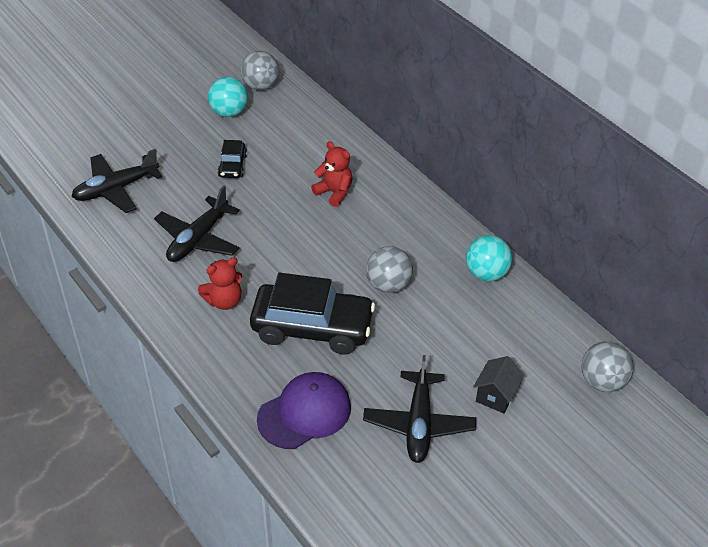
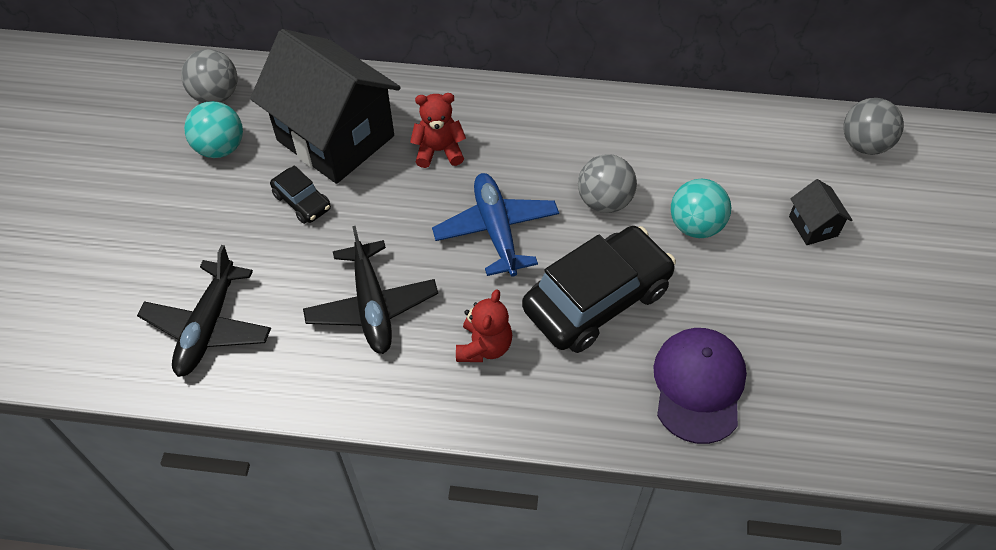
camera: 45 degrees left, 10 degrees up
(290, 148) = (335, 138): none -> black house
(308, 253) = (496, 230): none -> blue plane
(419, 424) = (794, 306): black plane -> none
(486, 273) = (666, 123): turquoise ball -> turquoise ball (695, 225)

